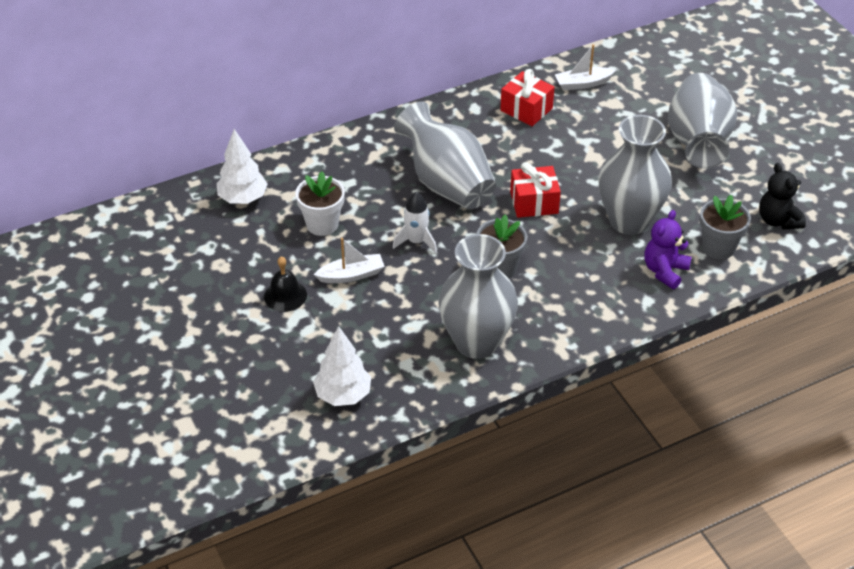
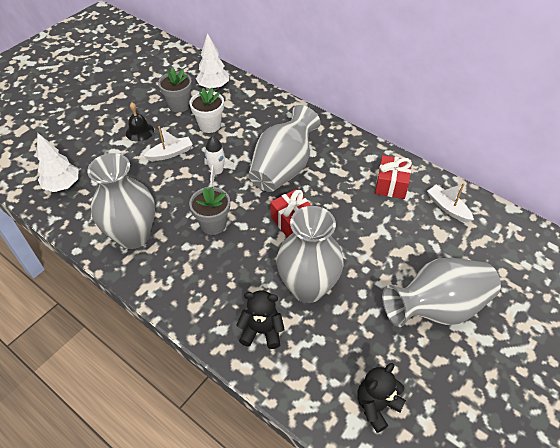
camera: 65 degrees right, 5 degrees up
(351, 275) = (170, 153): white boat -> white boat turned 75 degrees counterclockwise
(665, 271) = (261, 331): purple teddy bear -> black teddy bear
(718, 247) = (312, 364): grey flower pot -> grey flower pot (179, 105)

